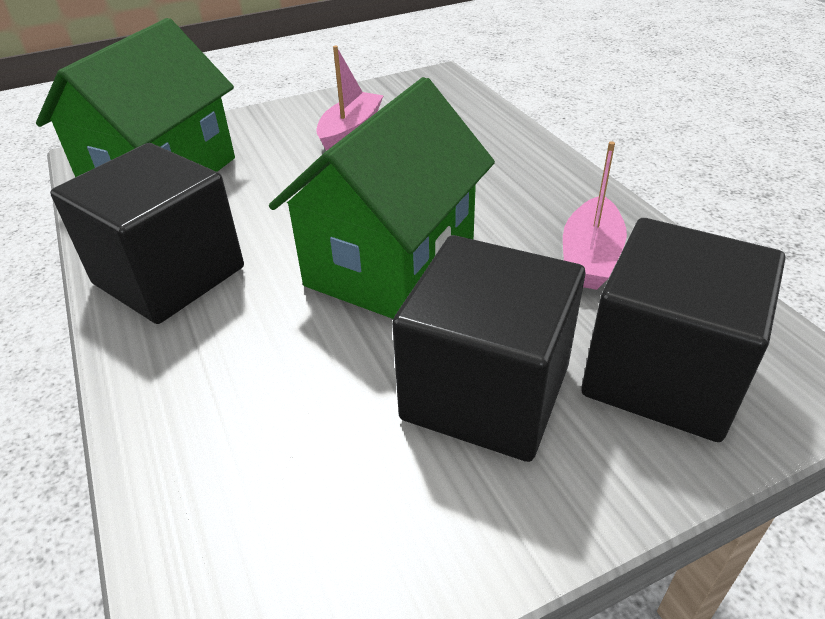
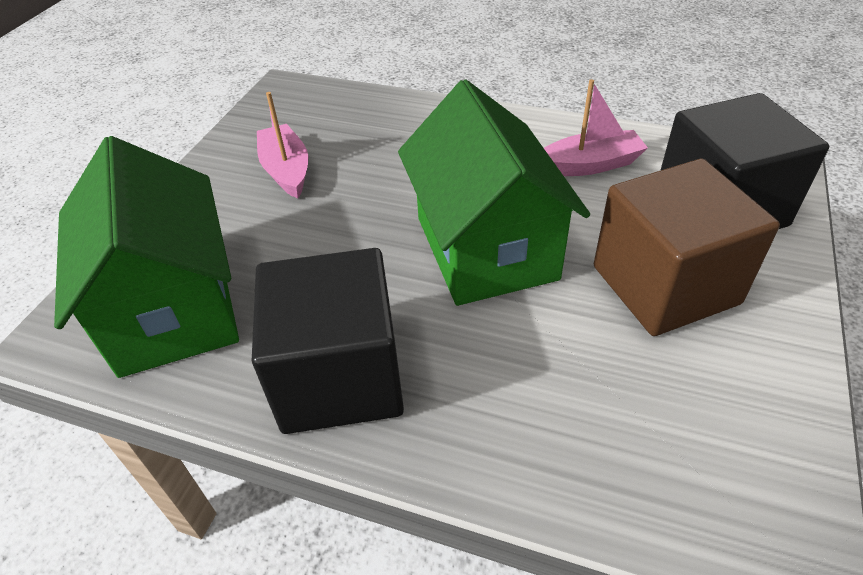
camera: 45 degrees left, 5 degrees up
(485, 392) = (665, 285): black cube -> brown cube
(590, 257) = (589, 165): pink boat -> pink boat turned 75 degrees counterclockwise

